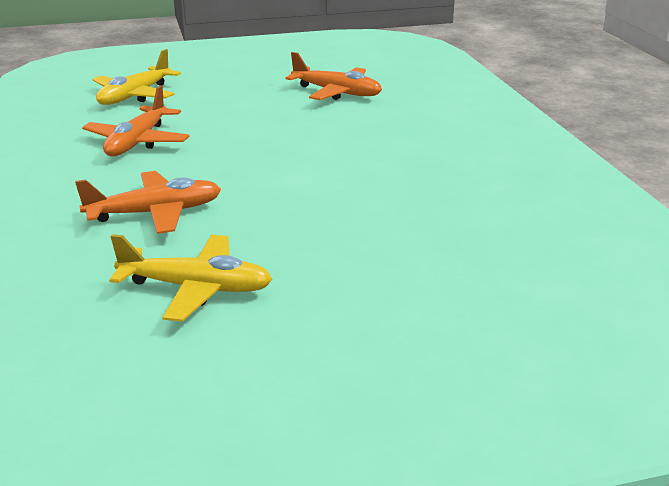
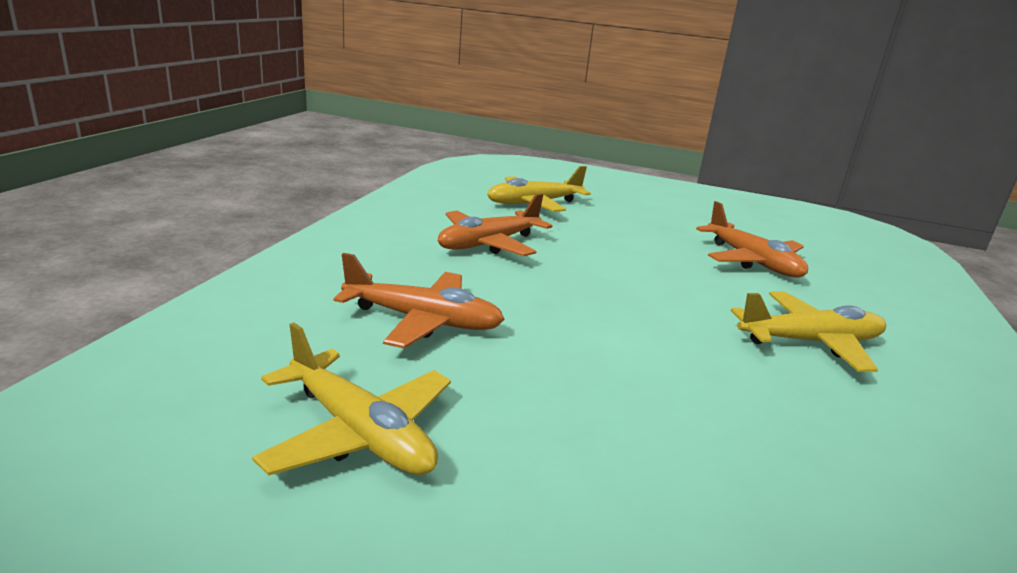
camera: 30 degrees right, 5 degrees down
(409, 137) = (810, 342): none -> yellow plane

